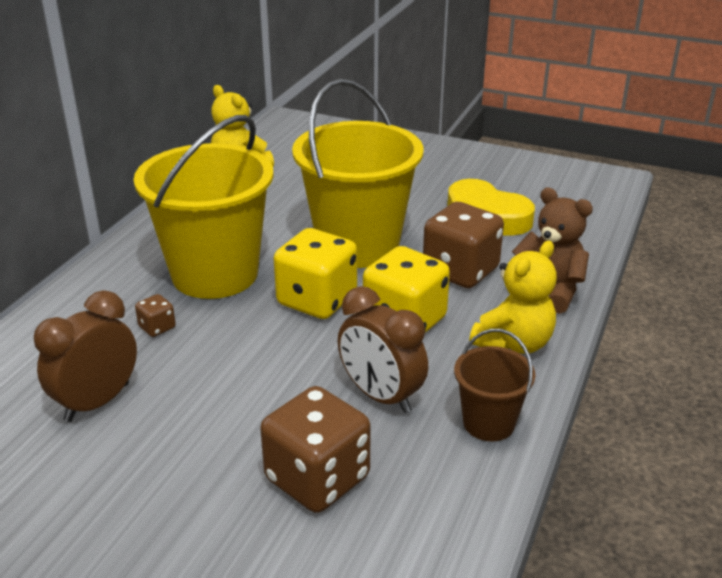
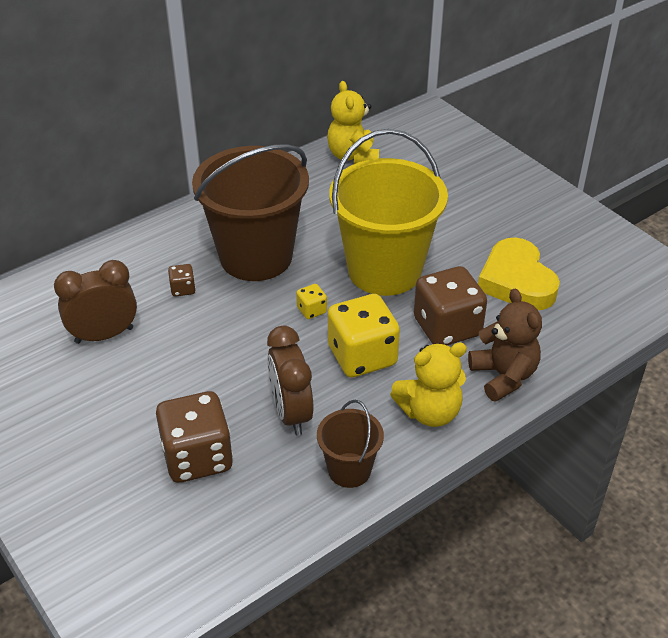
camera: 30 degrees right, 10 degrees up
(215, 274) = (256, 257): yellow bucket -> brown bucket
(317, 300) = (311, 310): yellow dice -> yellow dice, size x0.44

